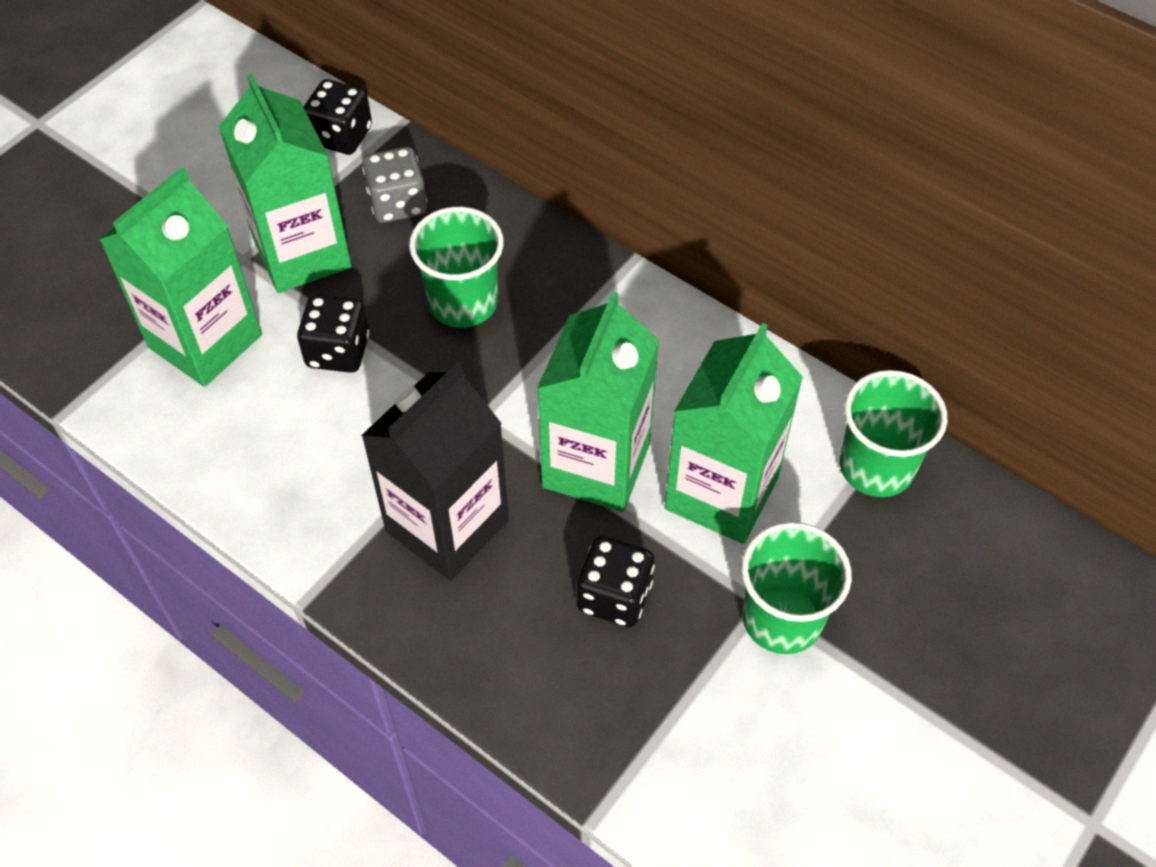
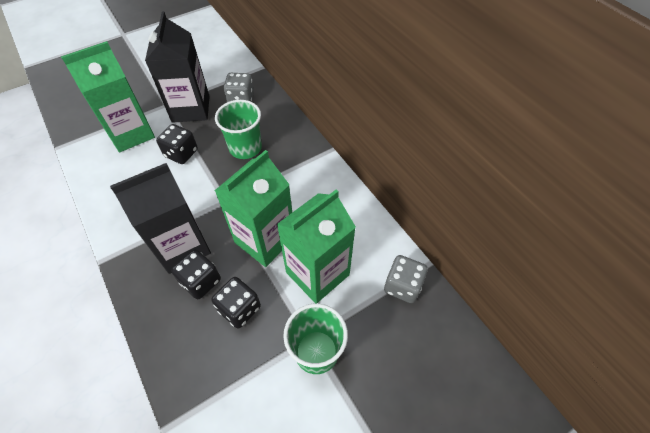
camera: 20 degrees right, 0 degrees up
(302, 253) = (191, 109): green carton -> black carton
(341, 136) = (233, 67): black dice -> black dice (201, 281)
(876, 467) = (402, 286): green cup -> grey dice

